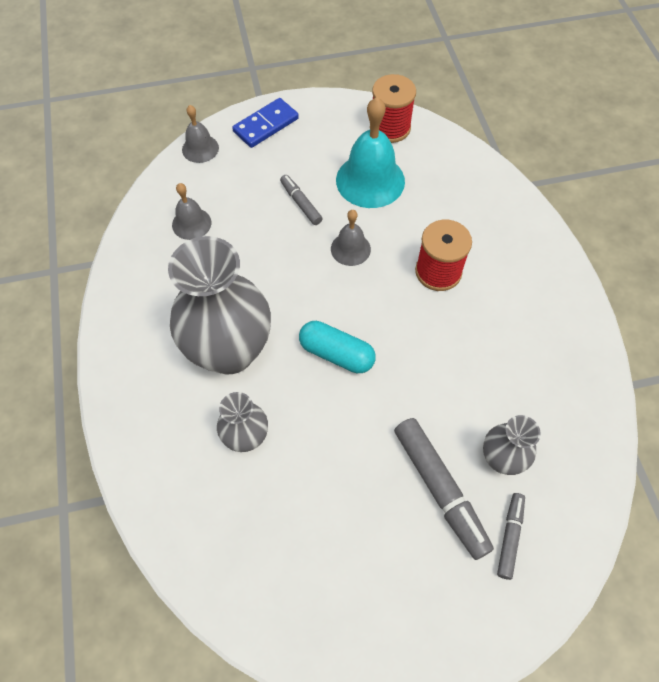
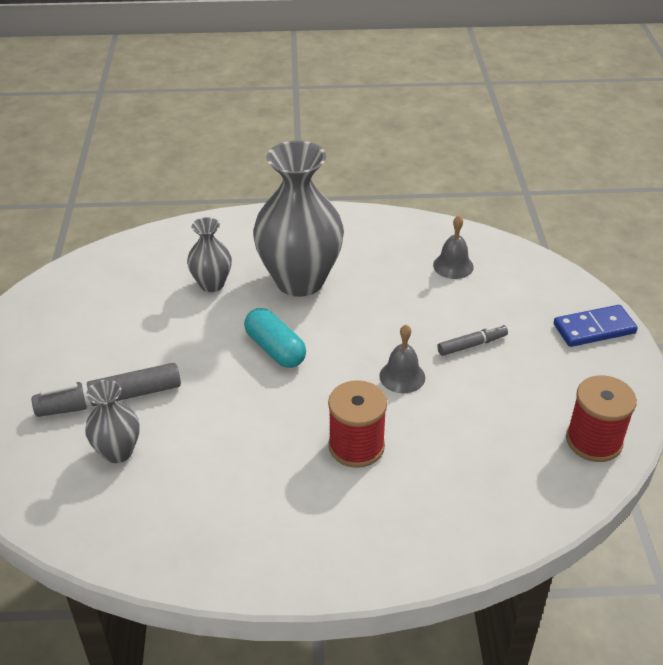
camera: 100 degrees right, 20 degrees down
(200, 148) = (556, 277): grey bell -> none
(266, 125) = (594, 329): blue domino -> blue domino turned 75 degrees counterclockwise
(336, 354) = (275, 349): turquoise capsule -> turquoise capsule turned 75 degrees counterclockwise
(370, 180) = (502, 408): turquoise bell -> none
(509, 536) = (43, 440): grey marker -> none

